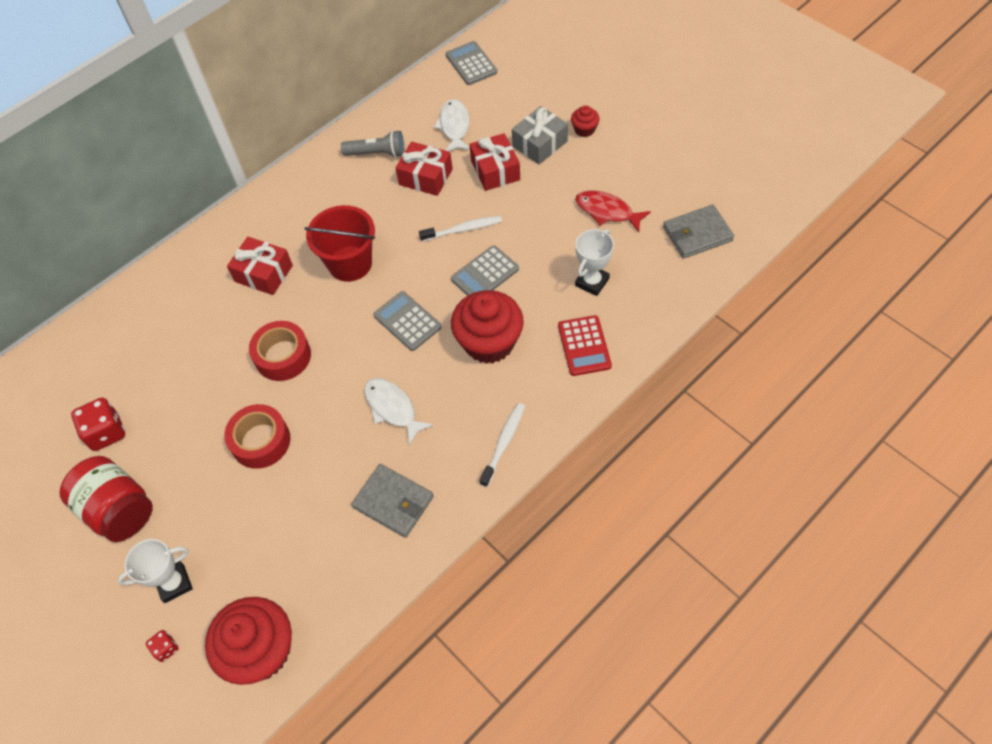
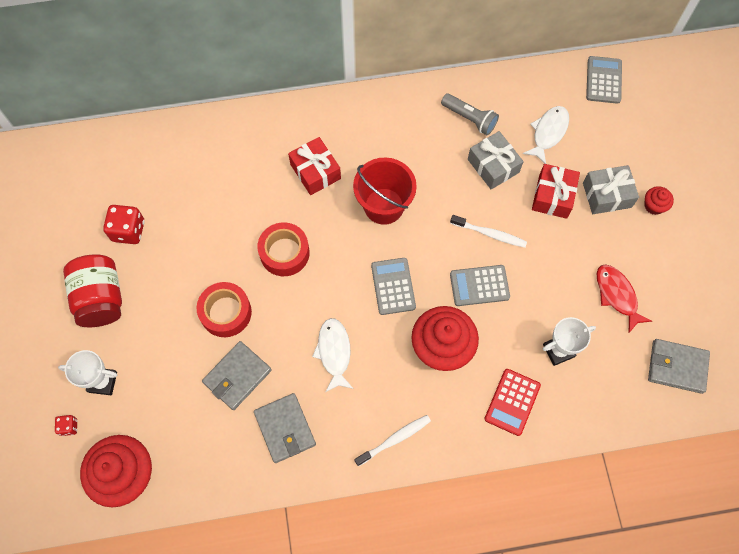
camera: 30 degrees right, 10 degrees up
(312, 488) = (237, 376): none -> grey wallet
(425, 177) = (493, 166): red gift -> grey gift

